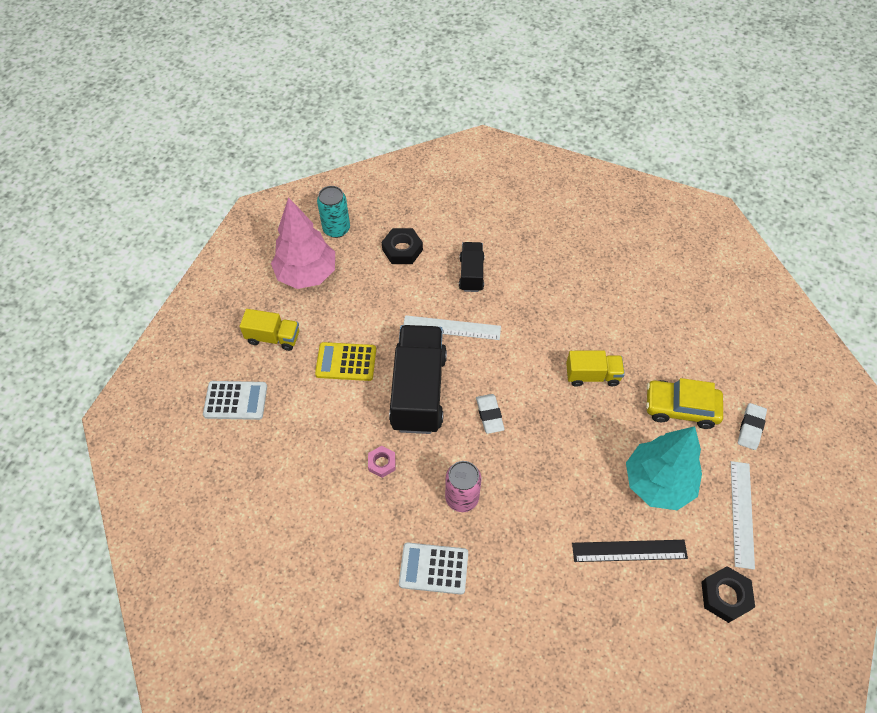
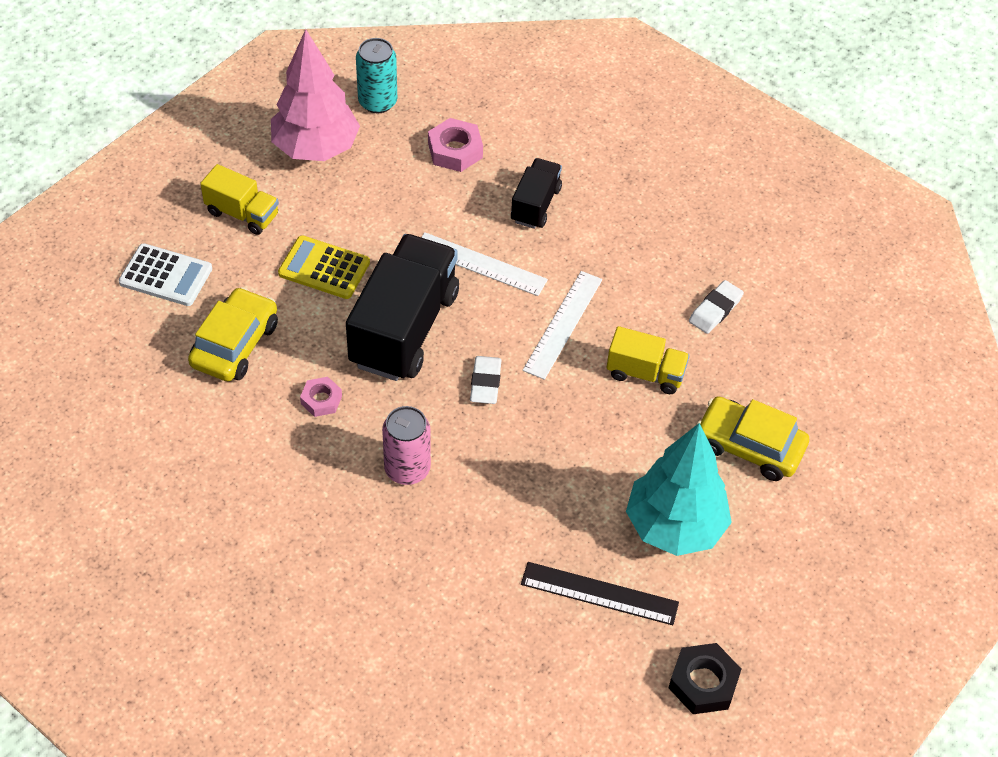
camera: 15 degrees right, 5 degrees down
(305, 439) = (235, 344): none -> yellow car
(402, 250) = (455, 150): black nut -> pink nut
(433, 568) = (337, 539): white calculator -> none
(742, 513) = (773, 595): white ruler -> white ruler (563, 324)
(750, 428) = (835, 497): white eraser -> white eraser (715, 310)

